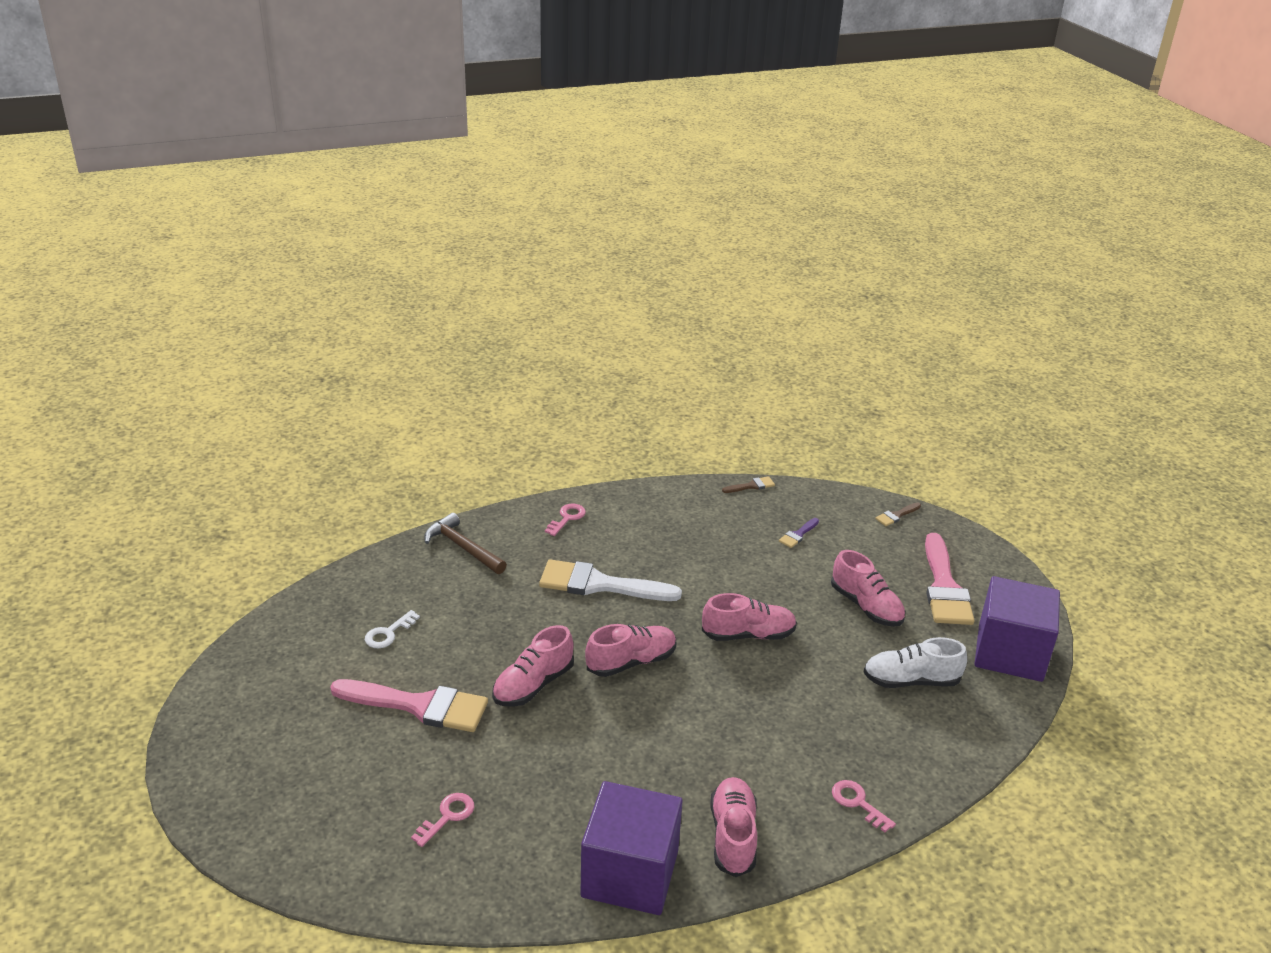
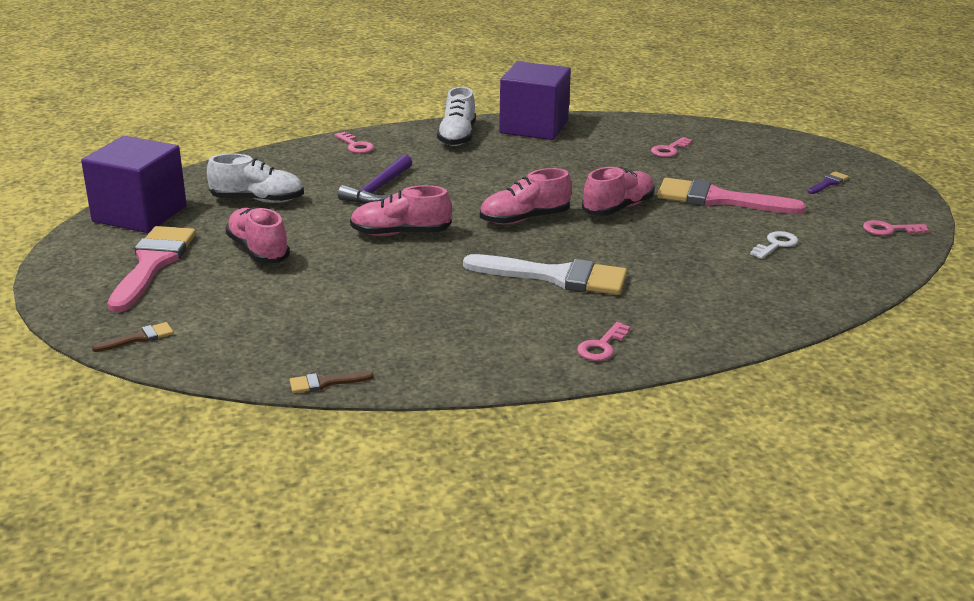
camera: 175 degrees left, 5 degrees down
(259, 661) = (889, 230): none -> pink key
(463, 547) = (731, 316): brown hammer -> none
(733, 836) = (457, 137): pink shoe -> white shoe
(795, 707) = (378, 189): none -> purple hammer
(798, 535) = (292, 319): purple brush -> purple brush (828, 183)

